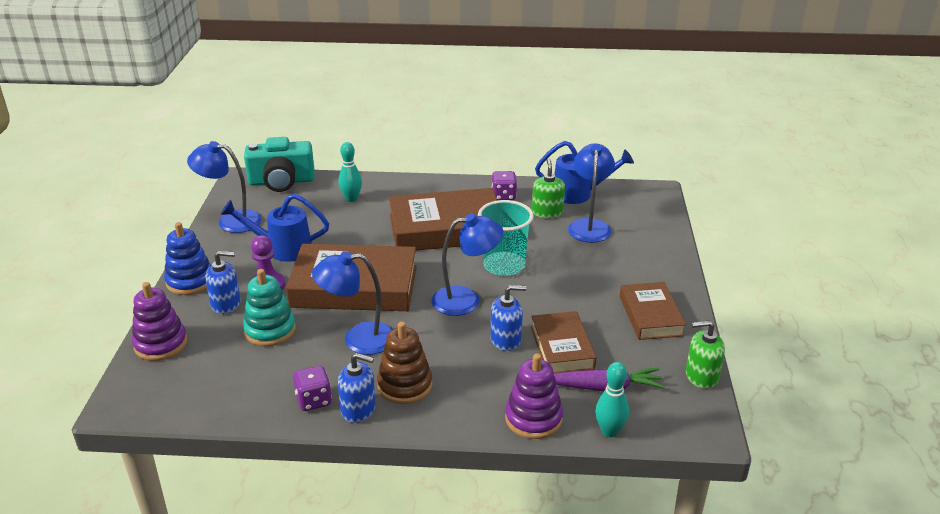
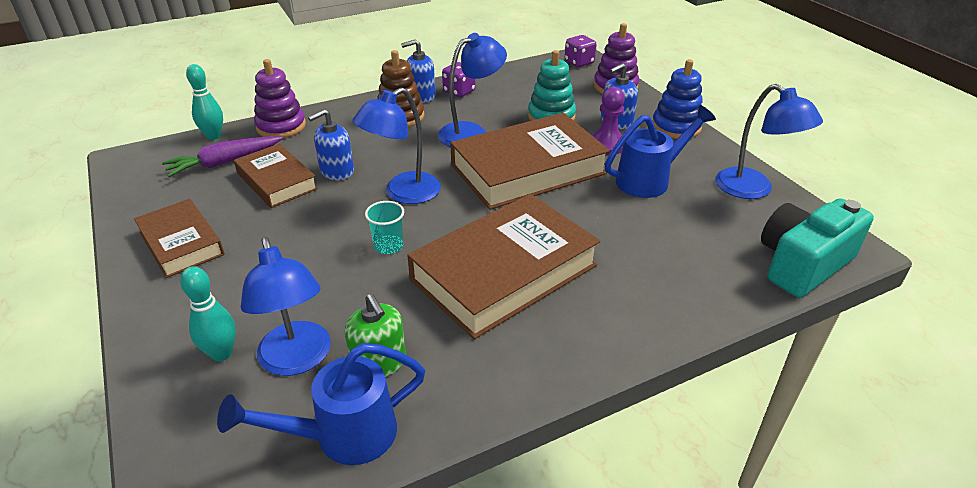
camera: 150 degrees right, 5 degrees up
(231, 221) = (753, 190): blue lamp -> blue lamp turned 75 degrees clockwise
(351, 199) = (677, 272): turquoise bowling pin -> turquoise bowling pin (221, 353)
(503, 196) = (472, 370): purple dice -> purple dice (579, 62)
(504, 265) = (388, 246): turquoise cup -> turquoise cup, size x0.52
(701, 376) = (123, 198): green soap dispenser -> none

